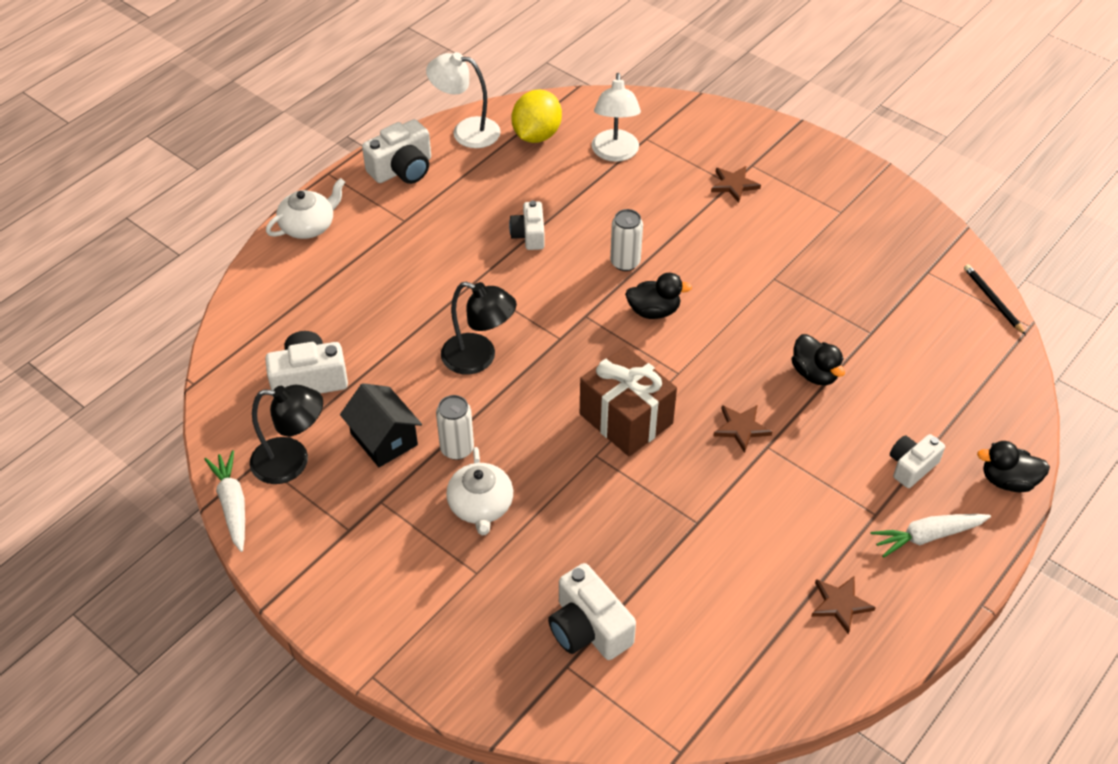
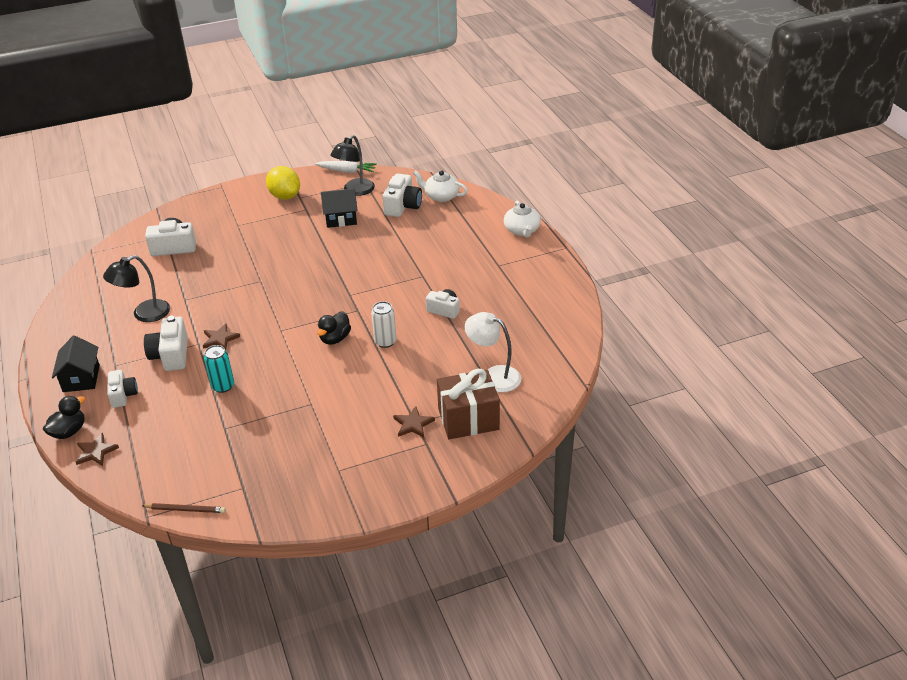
camera: 120 degrees right, 10 degrees down
(402, 169) = (548, 277): white camera -> white camera (171, 355)
(457, 449) = (312, 238): white can -> none
(466, 131) = (568, 314): white lamp -> none
(479, 358) = (363, 262): black lamp -> black lamp (144, 314)
(481, 506) = (271, 236): white teapot -> white teapot (441, 196)
(536, 135) = (541, 345): yellow lemon -> yellow lemon (285, 196)
(626, 419) = (271, 299): brown gift -> brown gift (468, 419)
(814, 373) = (223, 386): black duck -> turquoise can
(840, 604) = (89, 328): brown star -> brown star (96, 452)
(927, 536) = (81, 378): white carrot -> black house
(992, 300) = (185, 509): black pencil -> brown pencil

